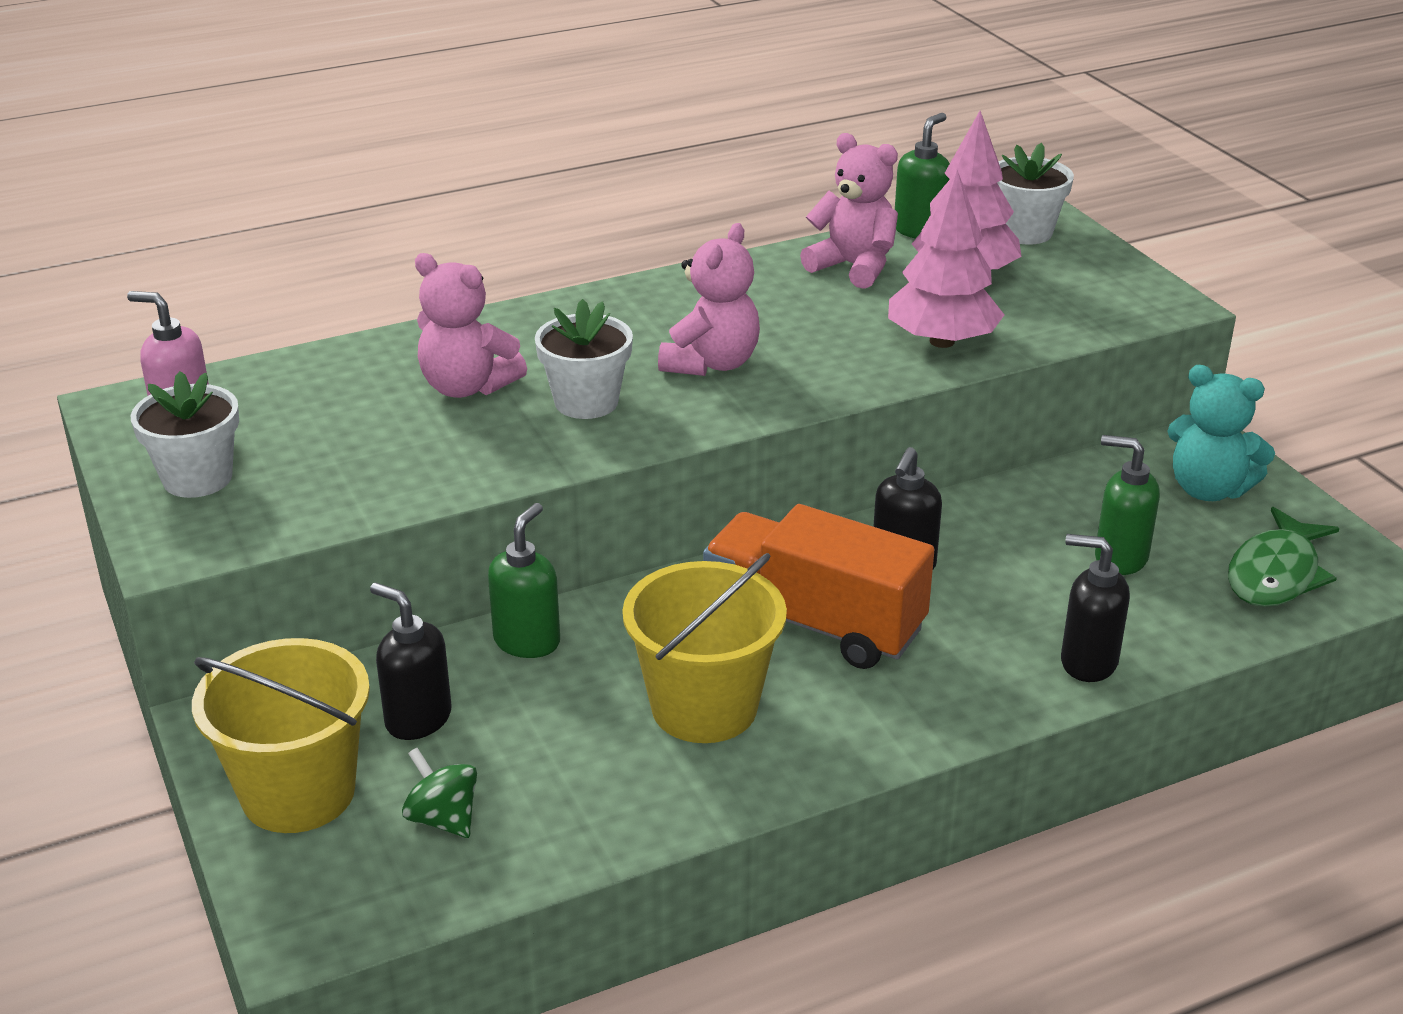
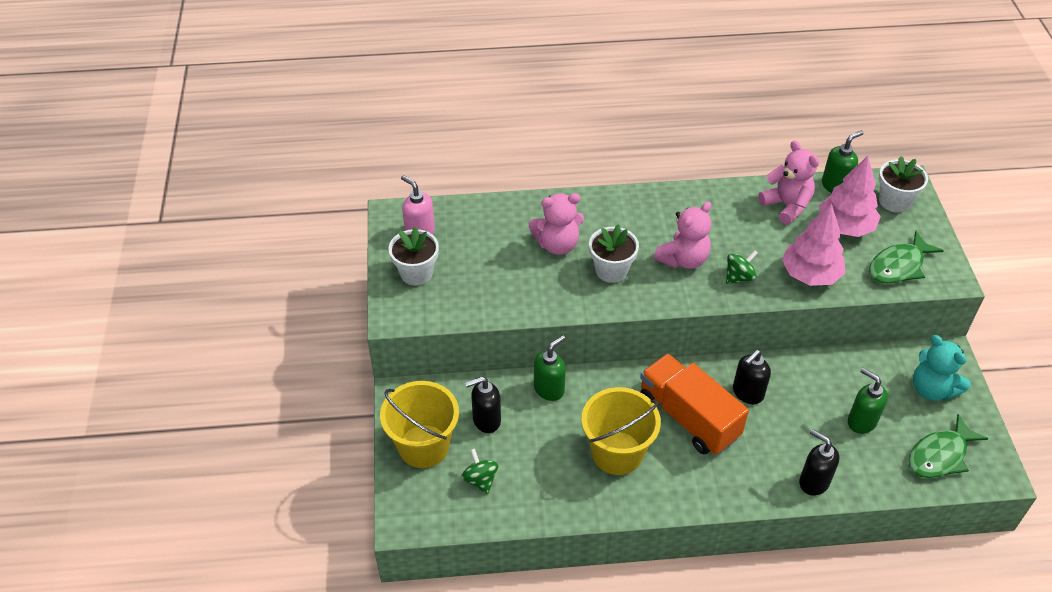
camera: 20 degrees right, 15 degrees up
(417, 719) = (486, 420): black soap dispenser -> black soap dispenser turned 75 degrees counterclockwise
(467, 387) = (557, 244): pink teddy bear -> pink teddy bear turned 60 degrees counterclockwise
(822, 367) = (739, 277): none -> green spinning top
(1079, 305) = (898, 266): none -> green fish

